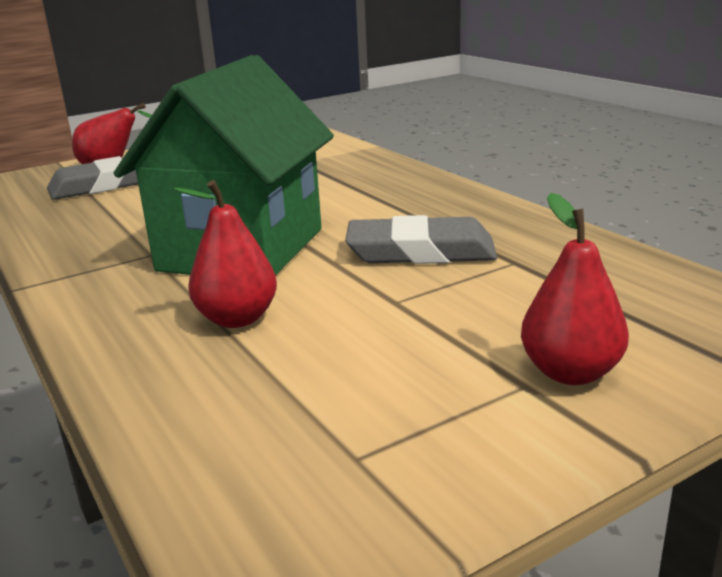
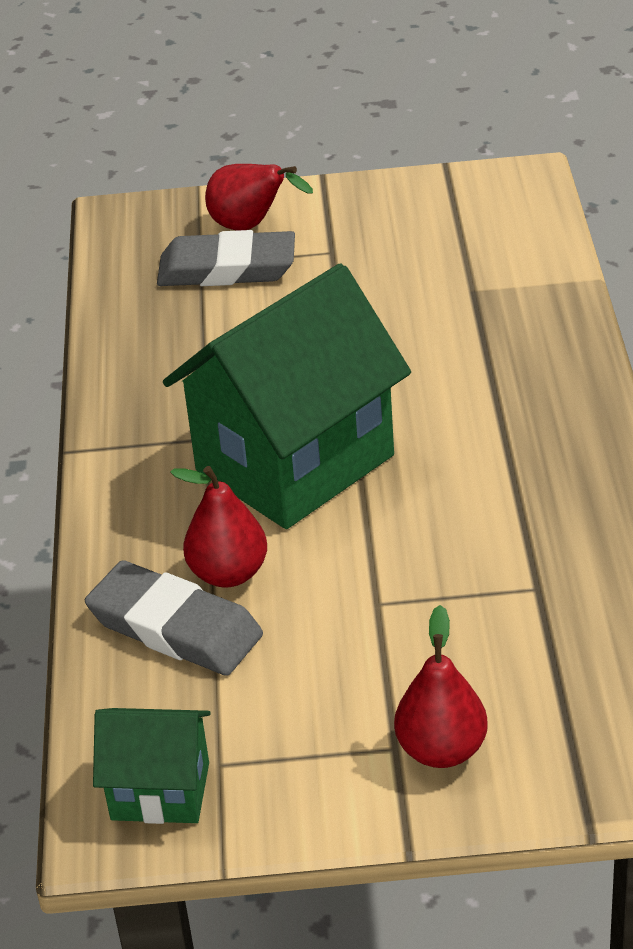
camera: 30 degrees right, 15 degrees up
(306, 508) = (160, 791): none -> green house
(421, 251) = (461, 535): grey eraser -> grey eraser (175, 627)

